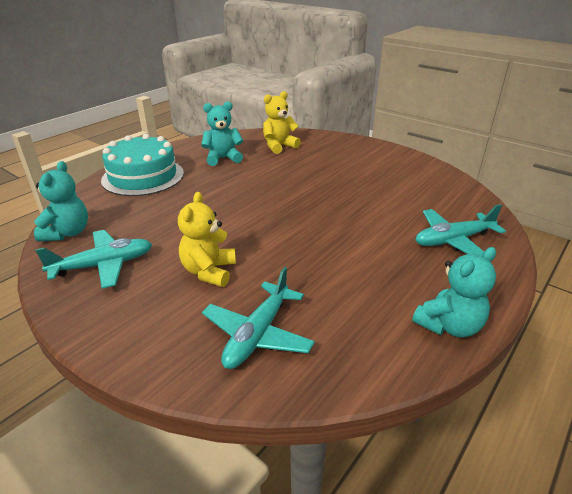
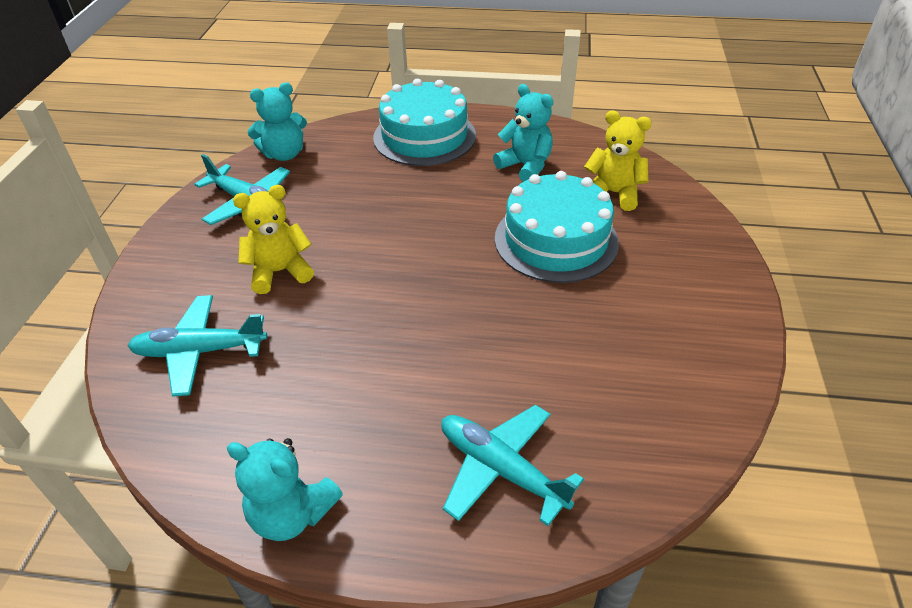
camera: 60 degrees right, 10 degrees up
(297, 171) = (556, 240): none -> turquoise cake

